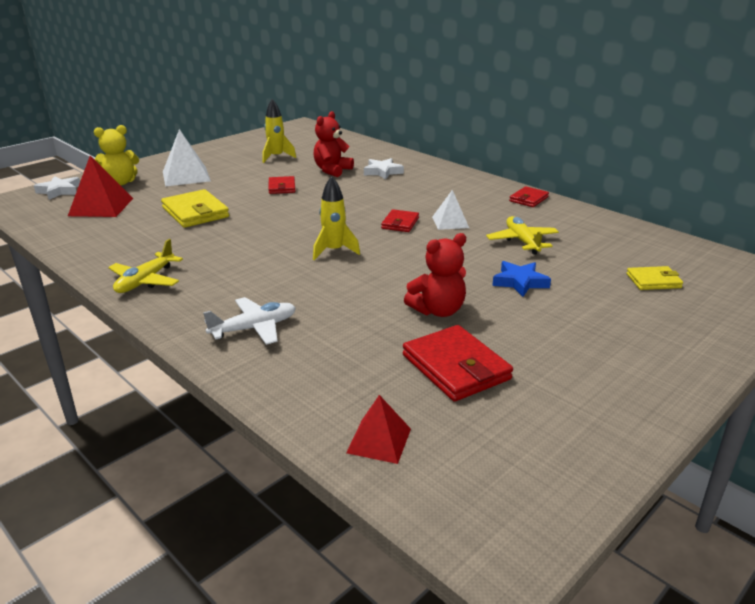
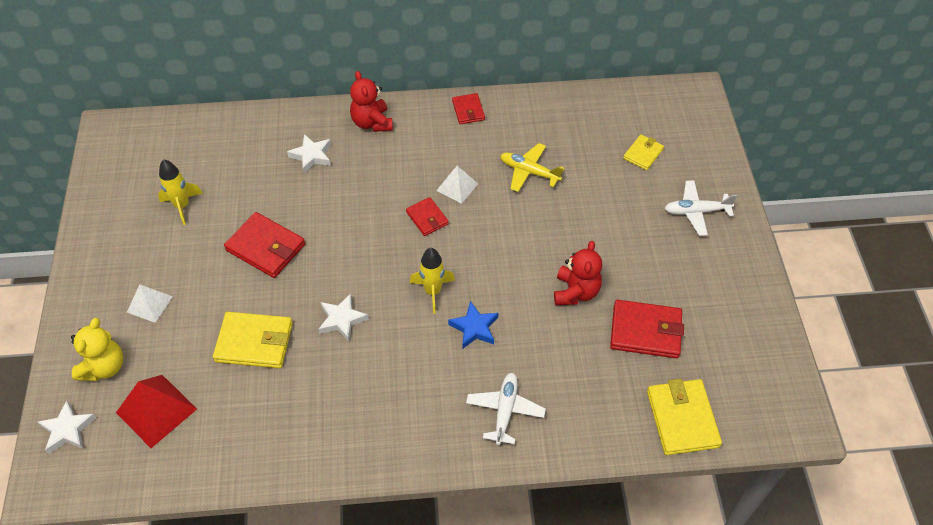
camera: 50 degrees left, 25 degrees up
(145, 281) = (363, 444): yellow plane -> none
(186, 176) = (149, 304): white pyramid -> white pyramid, size x0.62
(256, 231) = (342, 319): none -> white star
(282, 187) = (266, 247): red wallet -> red wallet, size x1.70
(332, 170) = (267, 187): red teddy bear -> red teddy bear (372, 123)
(379, 440) = (682, 419): red pyramid -> yellow wallet
(520, 282) = (581, 221): blue star -> blue star (474, 328)
(653, 336) = (696, 212): none -> white plane

